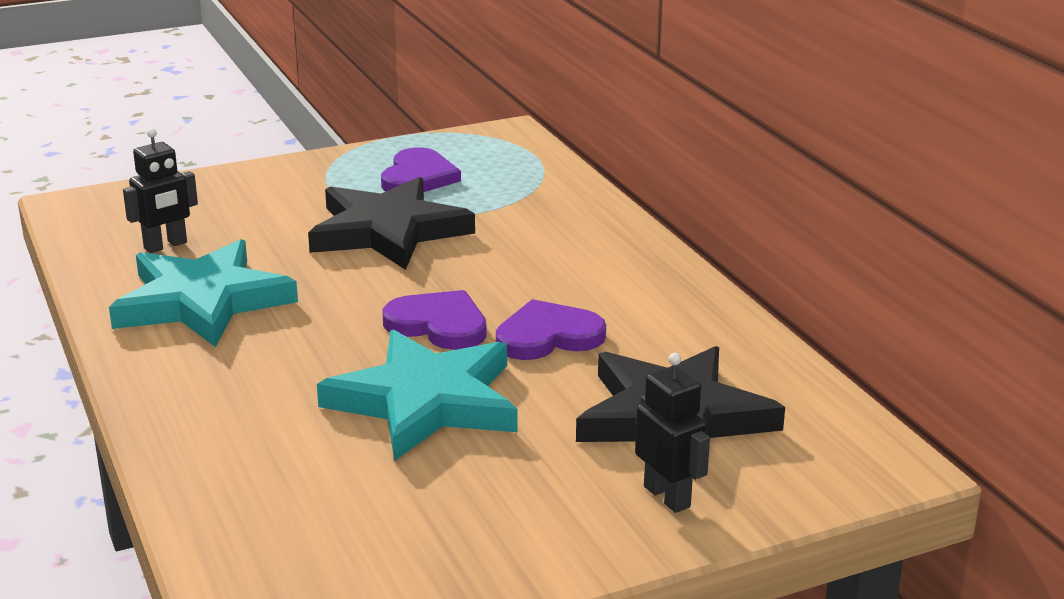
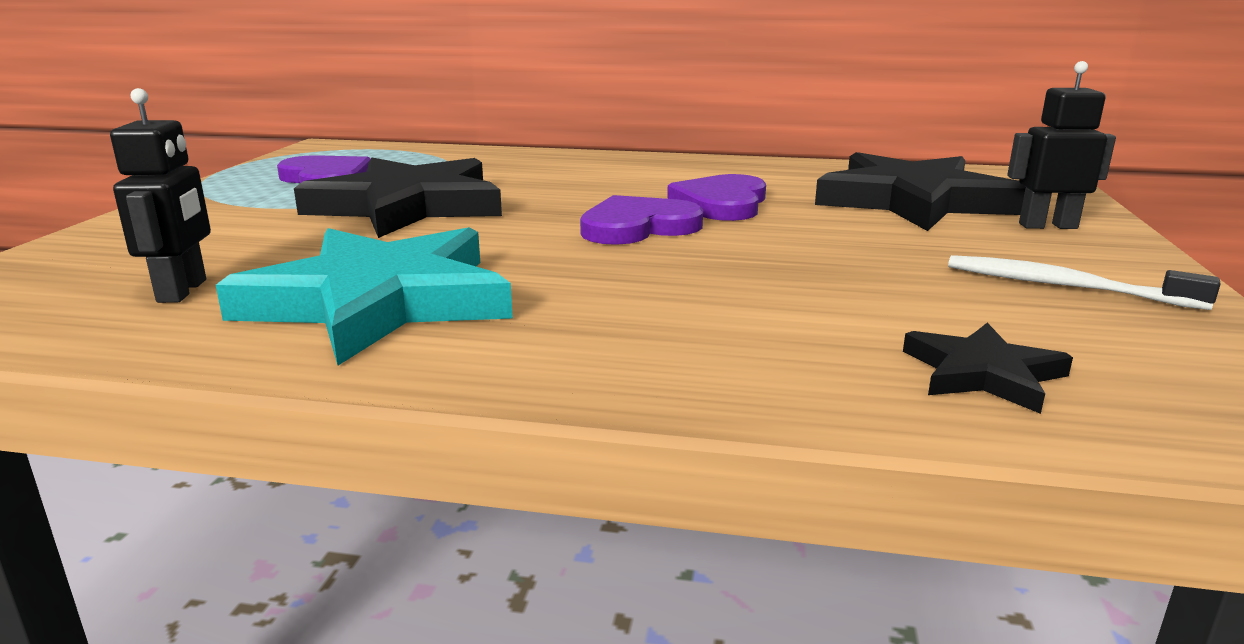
camera: 55 degrees left, 5 degrees down
(266, 513) = (983, 373): none -> black star
(426, 401) = (790, 259): turquoise star -> none
(481, 523) = (1064, 286): none -> white toothbrush

